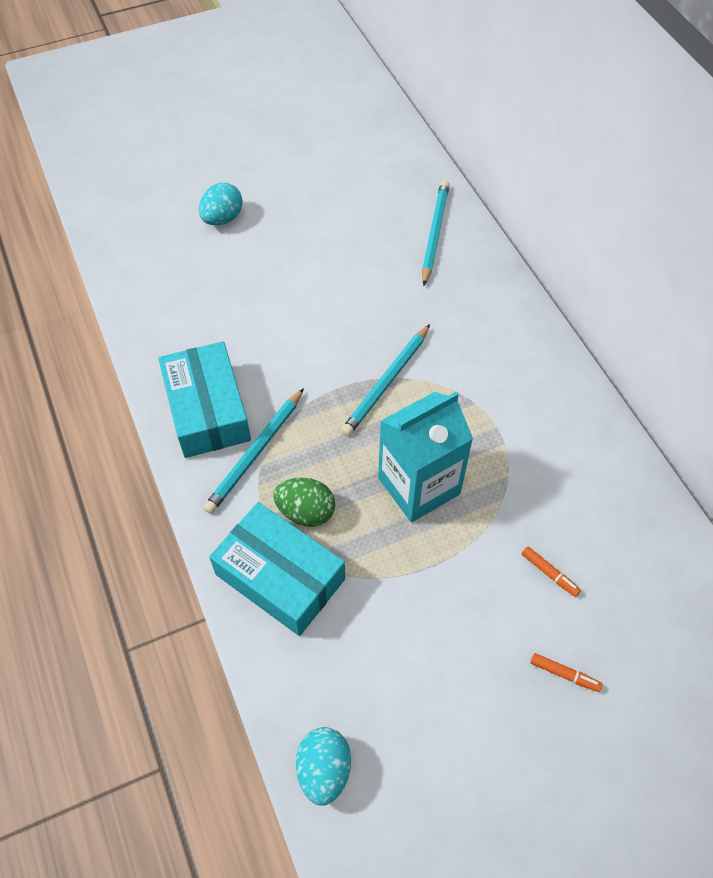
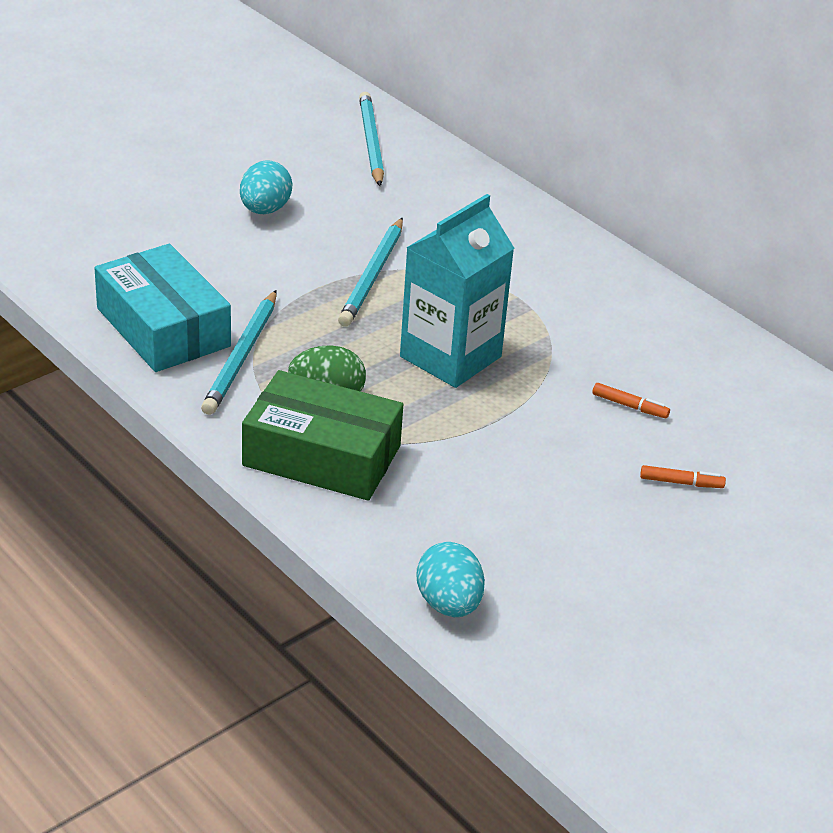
camera: 20 degrees left, 20 degrees down
(222, 218) = (100, 157): turquoise egg -> turquoise egg (265, 210)
(280, 577) = (322, 456): turquoise box -> green box

